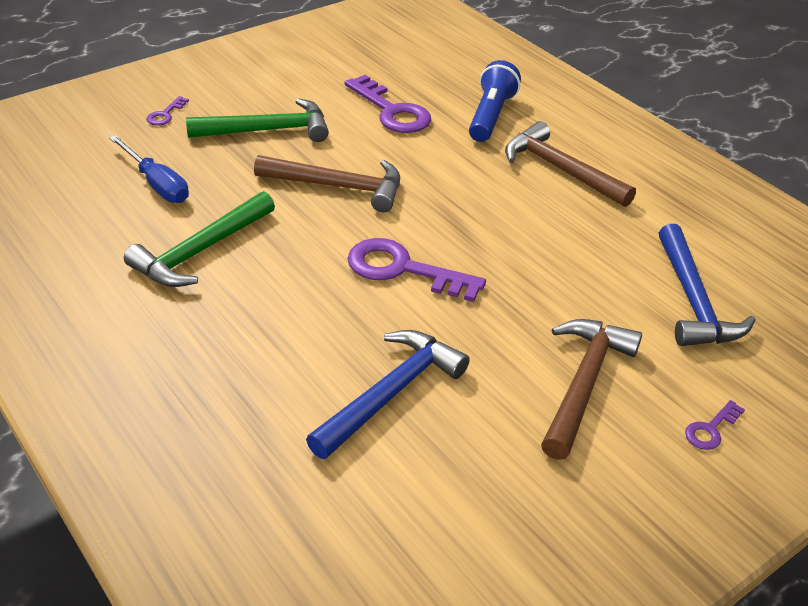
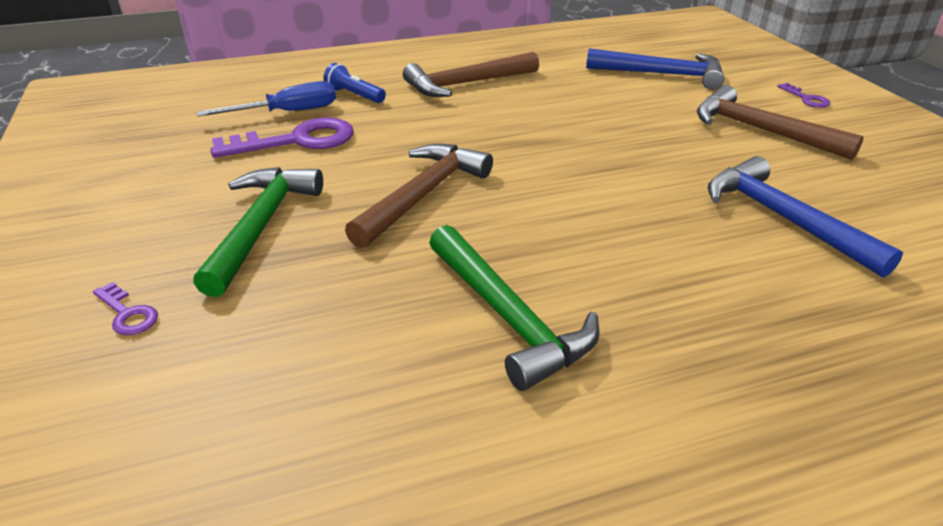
camera: 70 degrees left, 5 degrees down
(157, 184) = (319, 343): blue screwdriver -> blue screwdriver (287, 112)
(403, 269) = (591, 181): purple key -> none
(491, 116) = (354, 95): blue flashlight -> blue flashlight, size x0.63

